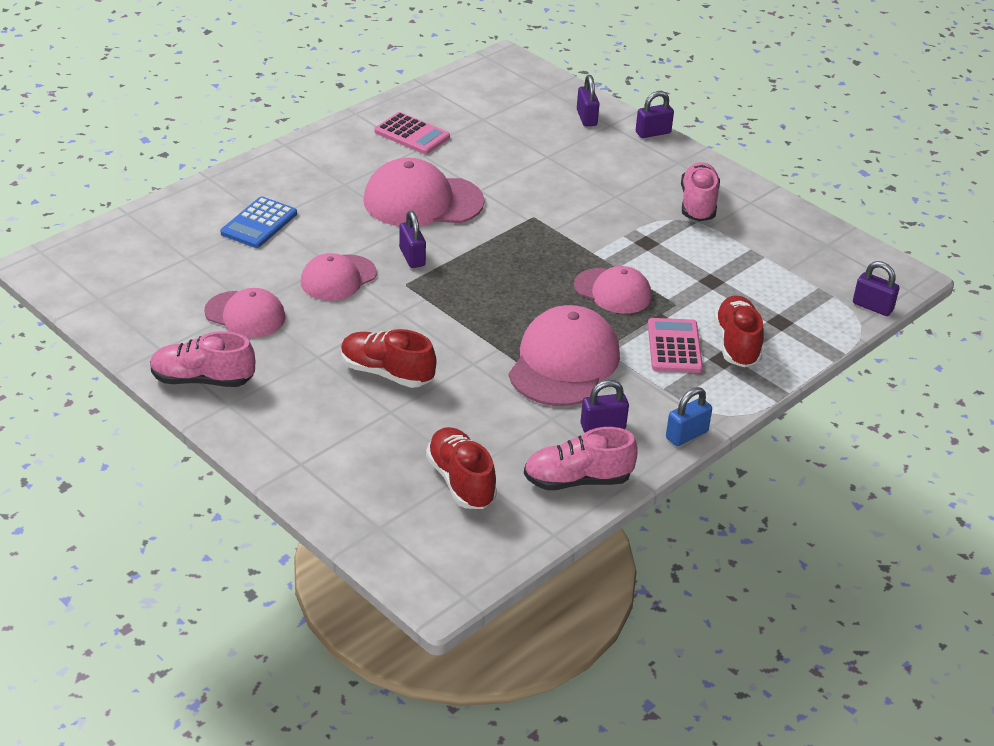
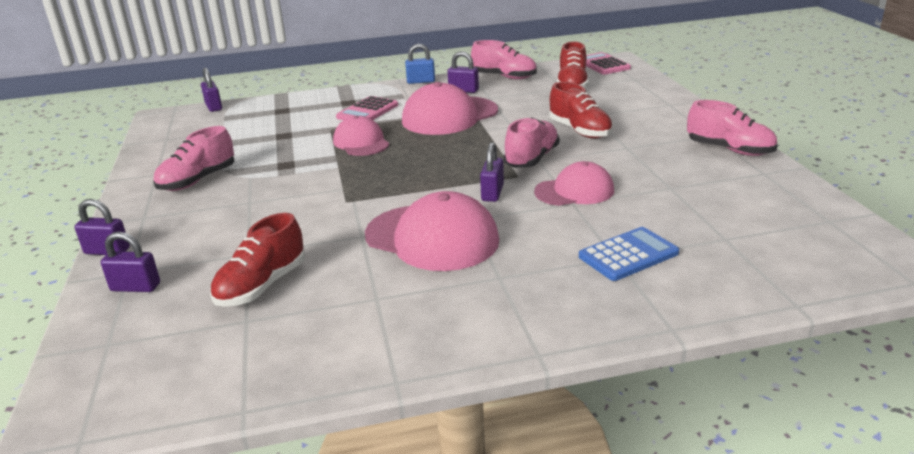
camera: 145 degrees left, 10 degrees down
(245, 315) = (677, 182): pink cap -> none
(409, 312) = (531, 159): none -> pink shoe
(412, 134) = (357, 321): pink calculator -> pink calculator (603, 64)
(586, 118) = (135, 287): purple padlock -> purple padlock turned 75 degrees clockwise
(737, 344) = (327, 106): red shoe -> red shoe (262, 286)

